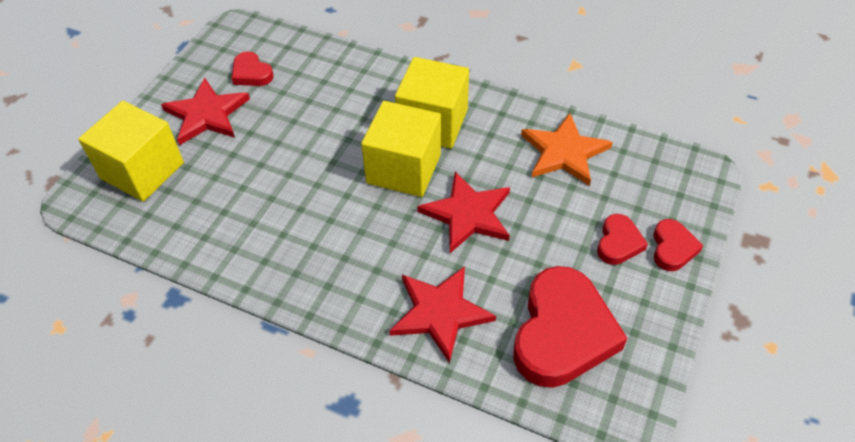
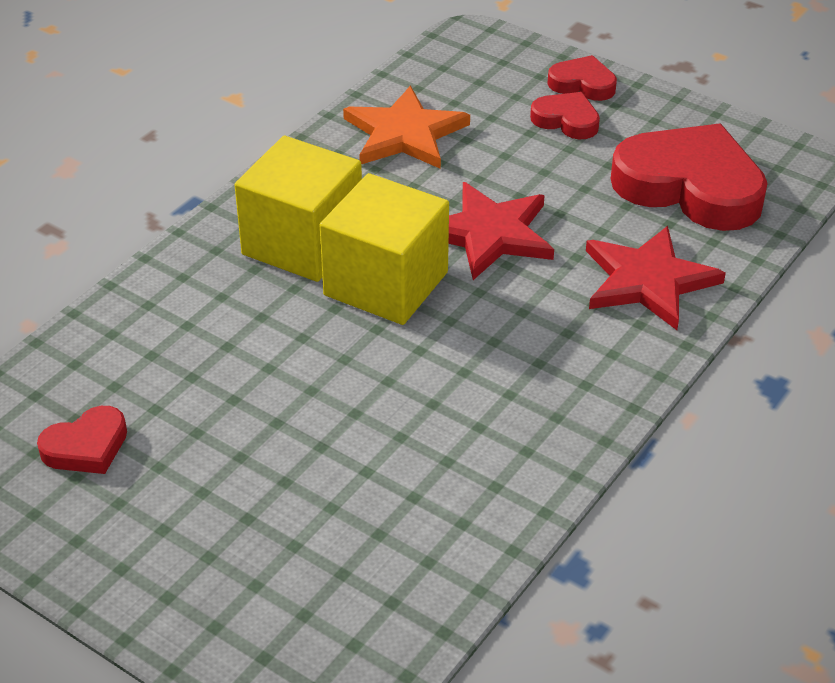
camera: 80 degrees left, 10 degrees down
(142, 170) = (283, 610): yellow cube -> none
(206, 114) = (170, 514): red star -> none

